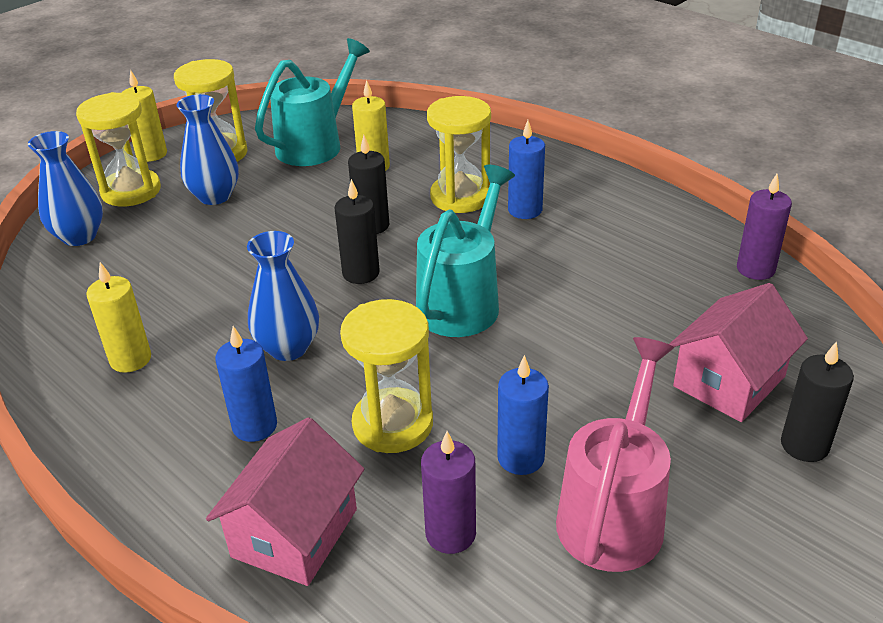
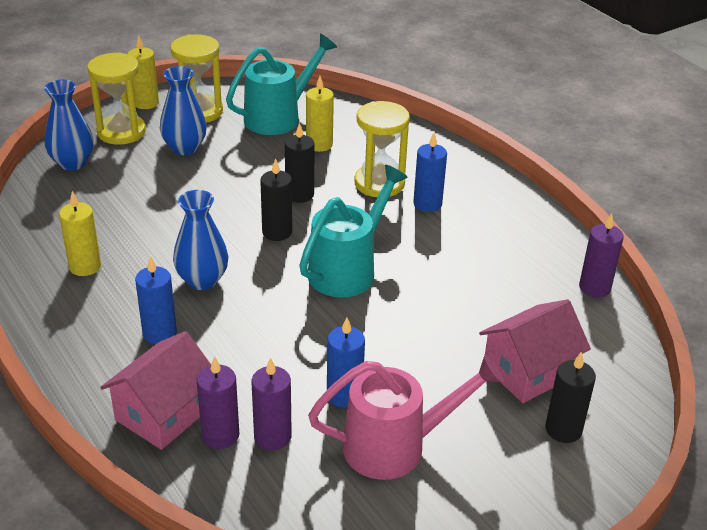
camera: 10 degrees right, 0 degrees up
(381, 547) = (220, 435): none -> purple candle
(393, 424) = (260, 352): yellow hourglass -> none
(614, 511) = (397, 446): pink watering can -> pink watering can turned 45 degrees clockwise

